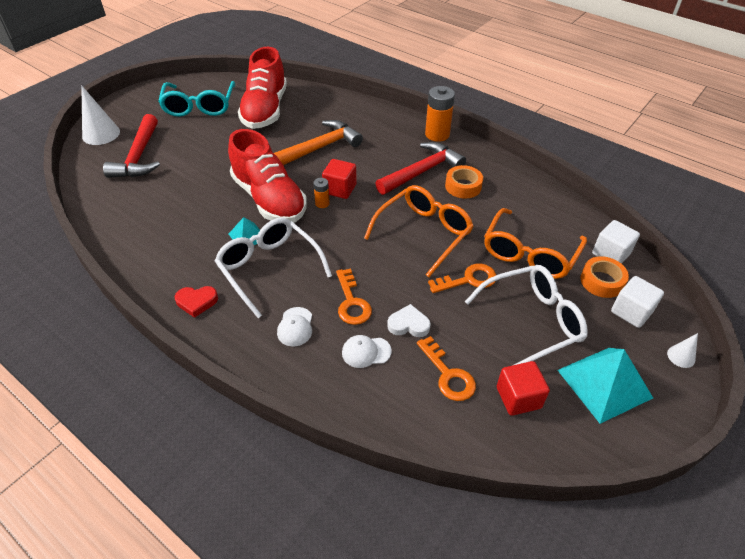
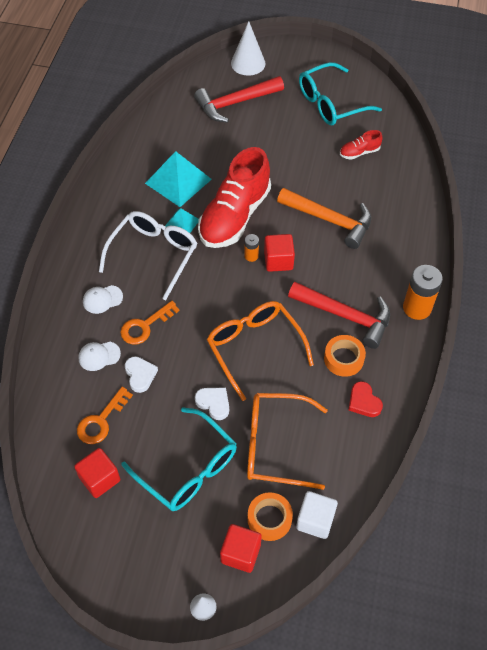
camera: 65 degrees right, 10 degrees up
(196, 302) = (97, 227): red heart -> red heart (363, 402)
(265, 110) = (359, 152): red shoe -> red shoe, size x0.43
(366, 352) = (99, 356): white cap -> white cap turned 75 degrees counterclockwise
(423, 234) = (255, 348): orange glasses -> orange glasses turned 135 degrees counterclockwise
(468, 280) = (214, 403): orange key -> white heart
(531, 321) = (187, 468): white glasses -> turquoise glasses
(604, 383) = (142, 543): turquoise pyramid -> turquoise pyramid (178, 181)
(631, 312) = (240, 553): white cube -> red cube

